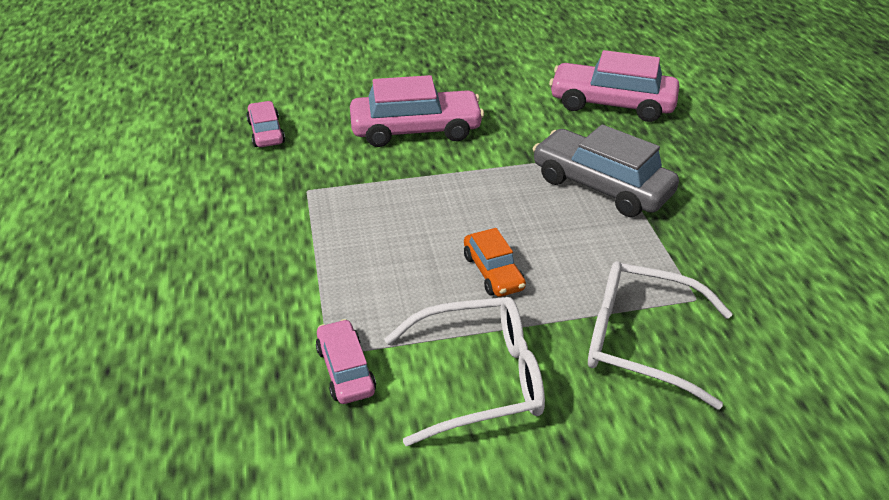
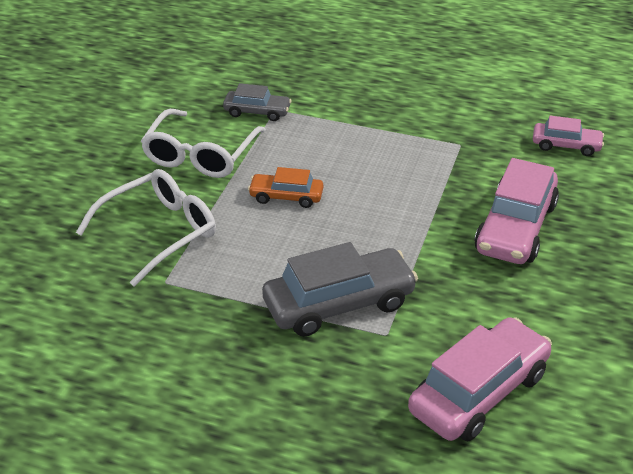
camera: 120 degrees right, 0 degrees up
(346, 370) = (257, 112): pink car -> grey car

